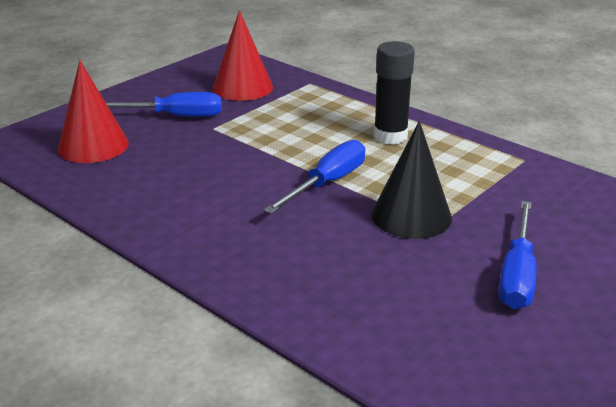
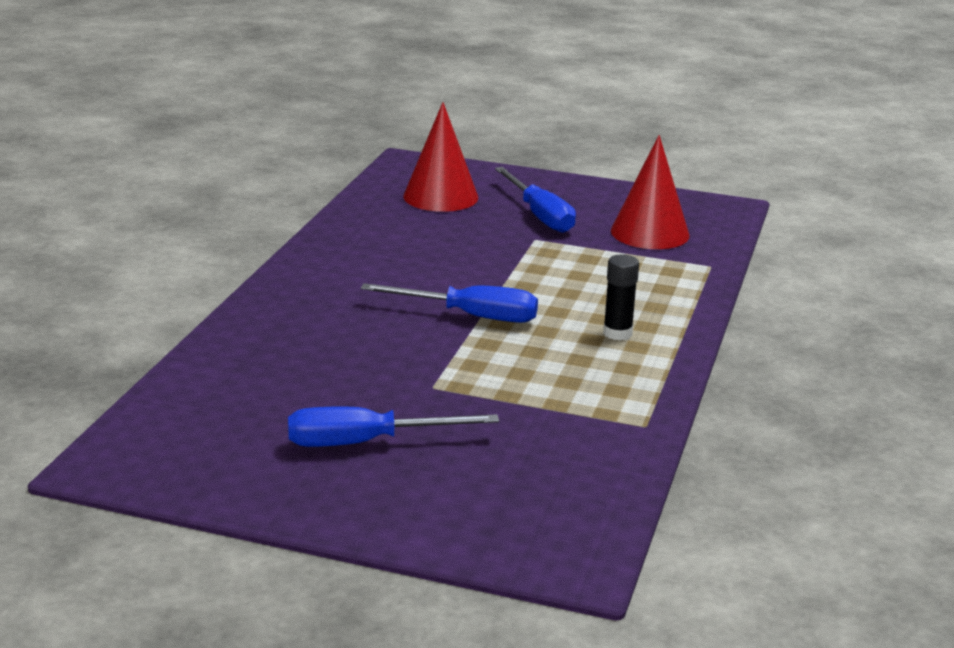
camera: 65 degrees right, 5 degrees down
(390, 136) = (617, 333): black glue stick -> black glue stick, size x0.64
(411, 216) = (441, 370): black cone -> none

